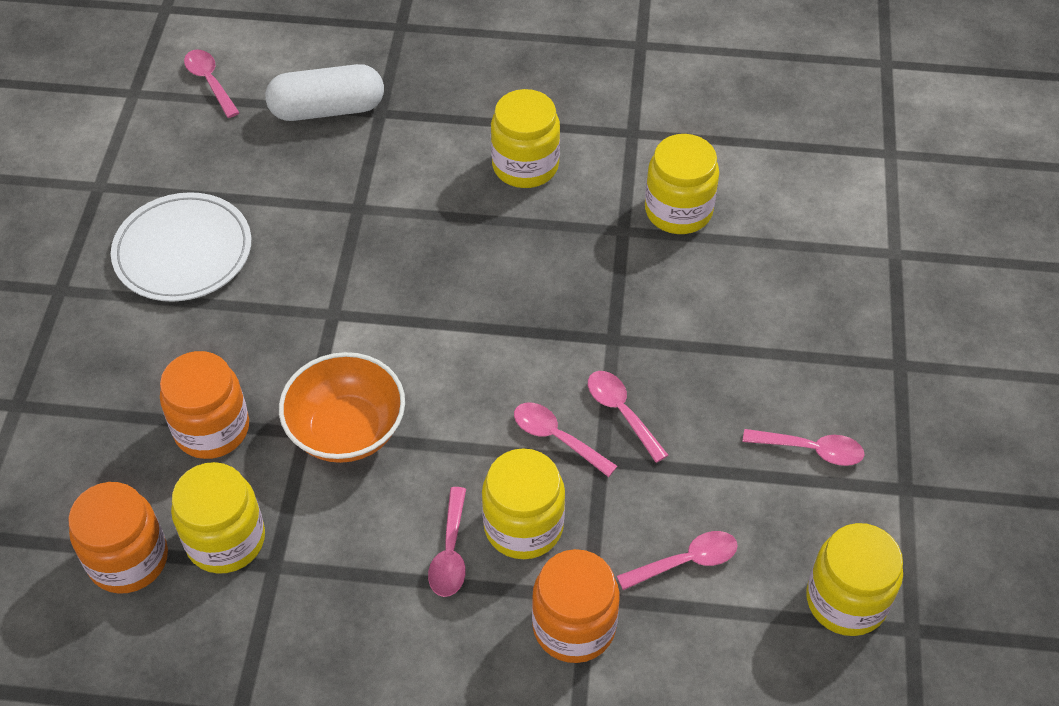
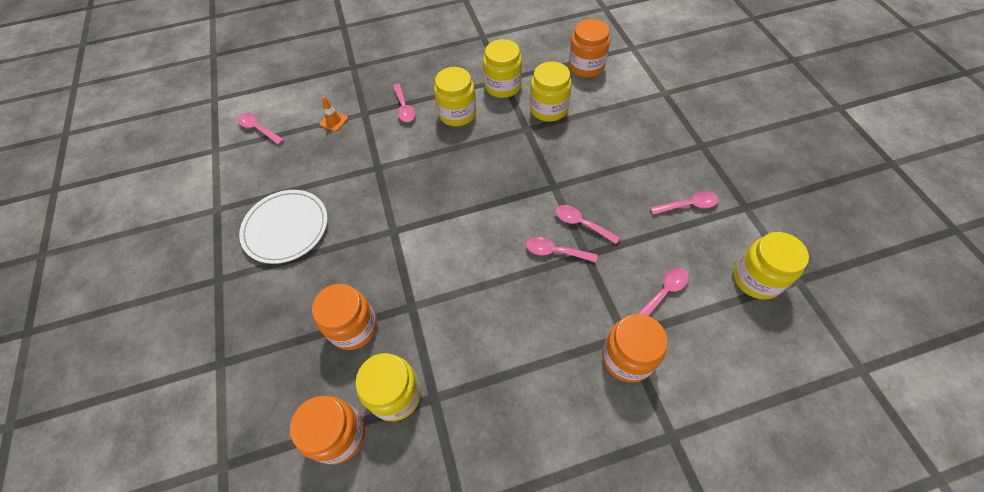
camera: 20 degrees left, 5 degrees up
(327, 109) = (334, 121): white capsule -> orange traffic cone
(347, 430) = (435, 295): orange bowl -> none
(450, 552) = (534, 343): pink spoon -> pink spoon (404, 108)
(523, 526) = (566, 310): yellow jar -> yellow jar (502, 86)
(786, 159) = (586, 66): none -> orange jar

